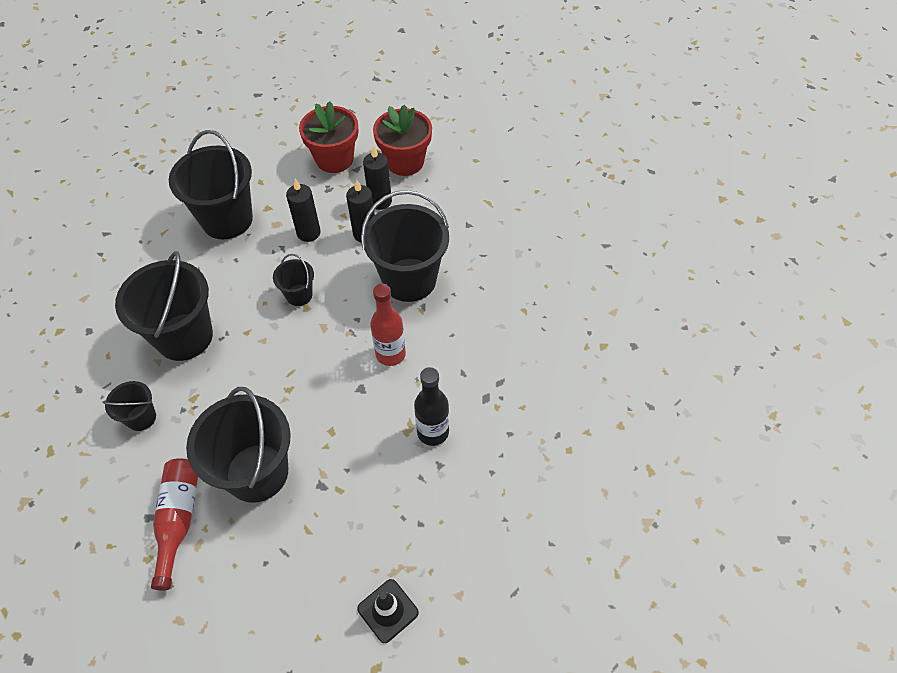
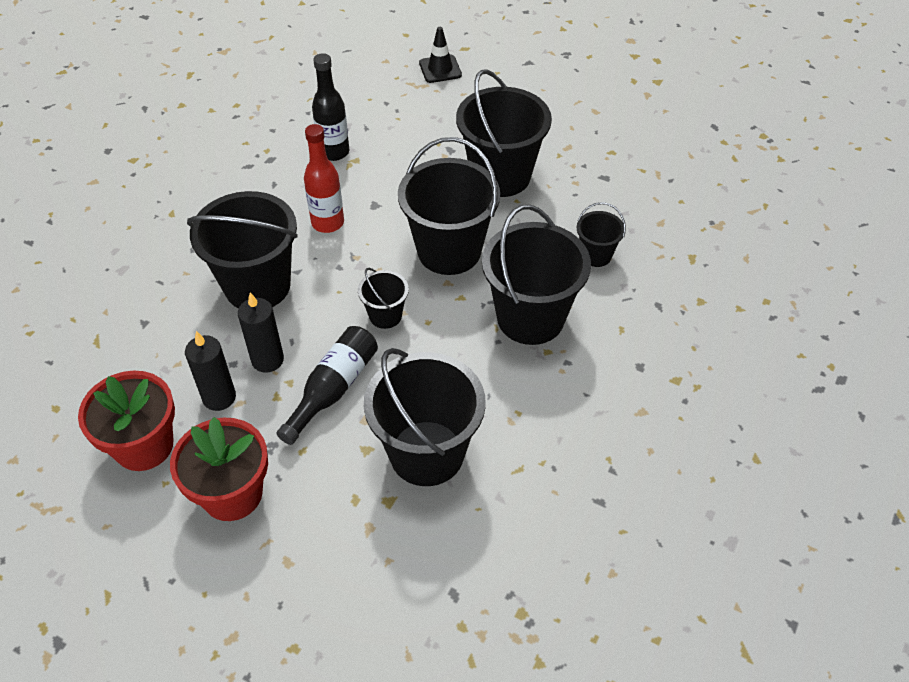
camera: 155 degrees left, 5 degrees down
(178, 520) = (579, 167): red bottle -> none
(273, 369) = (449, 251): none -> black bucket
(308, 233) = (333, 389): black candle -> black bottle

